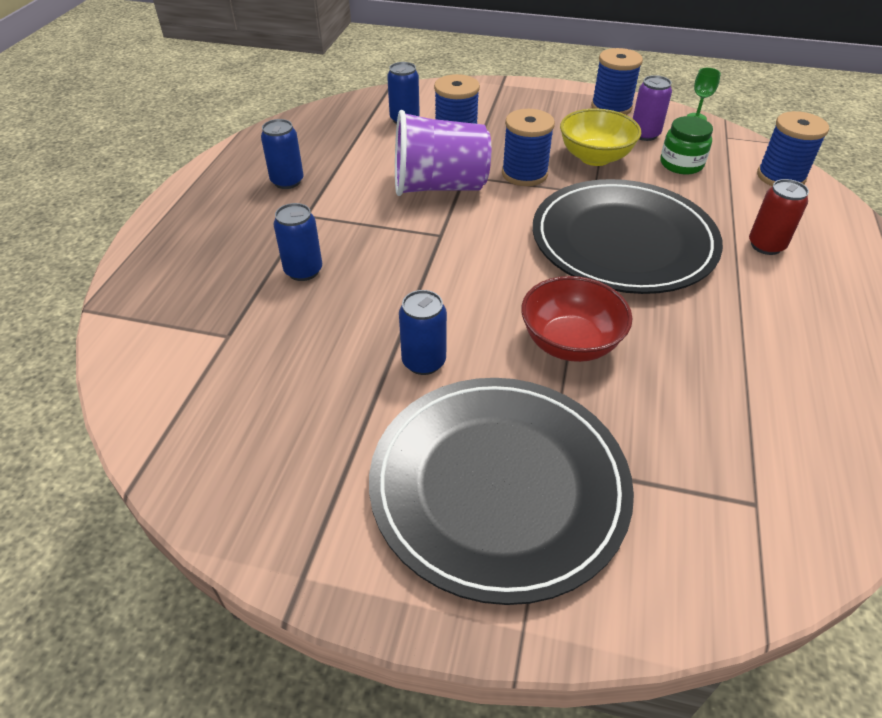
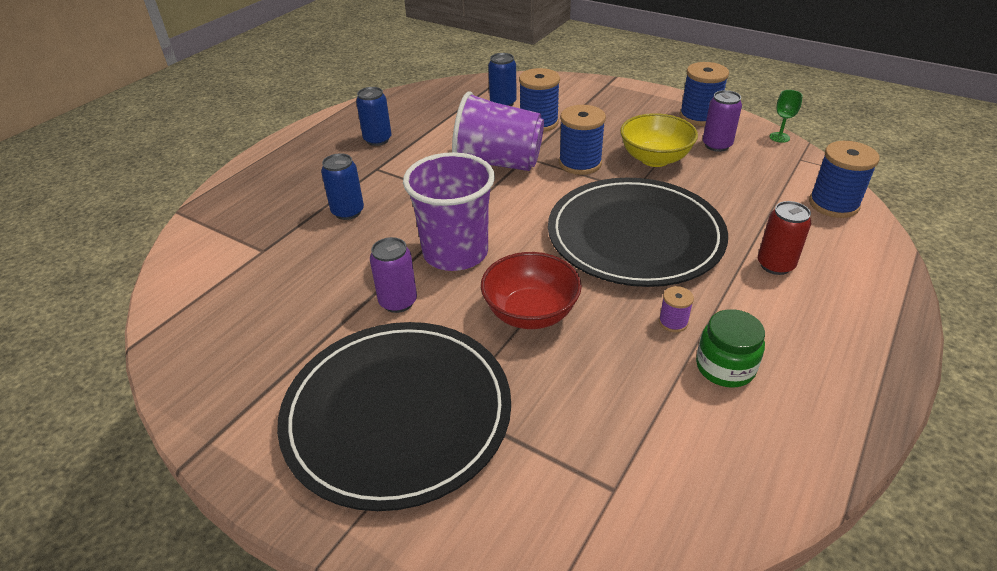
camera: 20 degrees right, 5 degrees down
(424, 362) = (398, 302): blue can -> purple can
(453, 294) = (455, 253): none -> purple cup
(681, 164) = (736, 177): green jar -> green jar (725, 367)
(710, 322) = (673, 322): none -> purple spool

